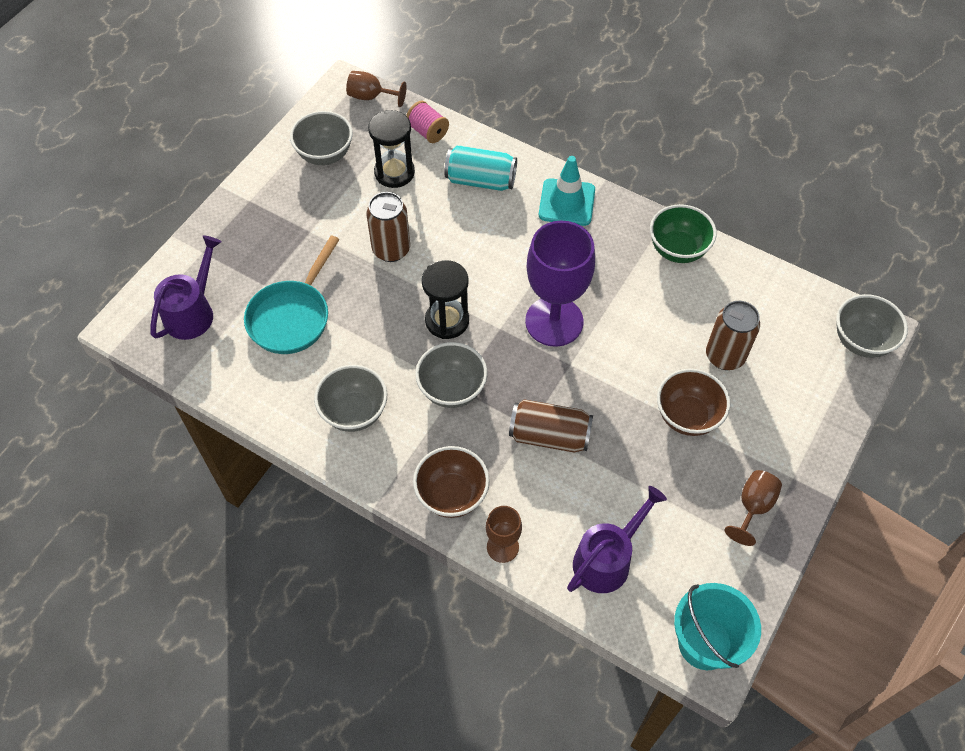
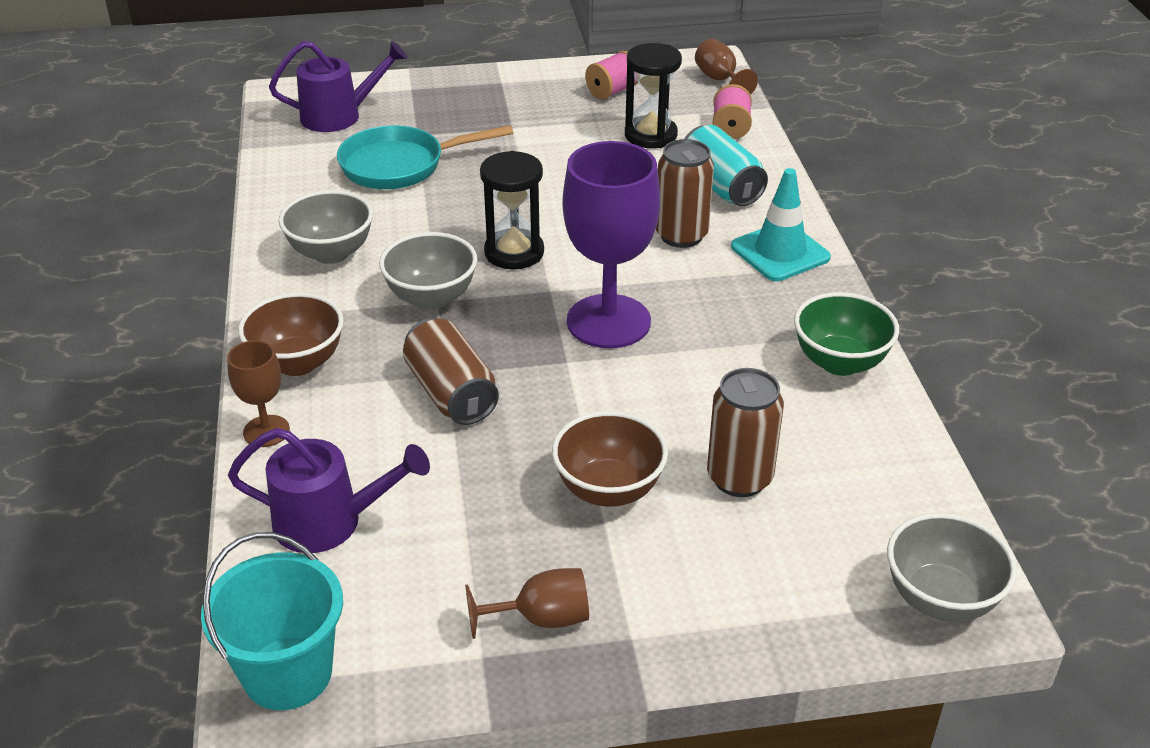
camera: 50 degrees right, 20 degrees down
(325, 155) = (612, 91): grey bowl -> pink spool
(391, 249) = (555, 178): brown can -> brown can (681, 235)

